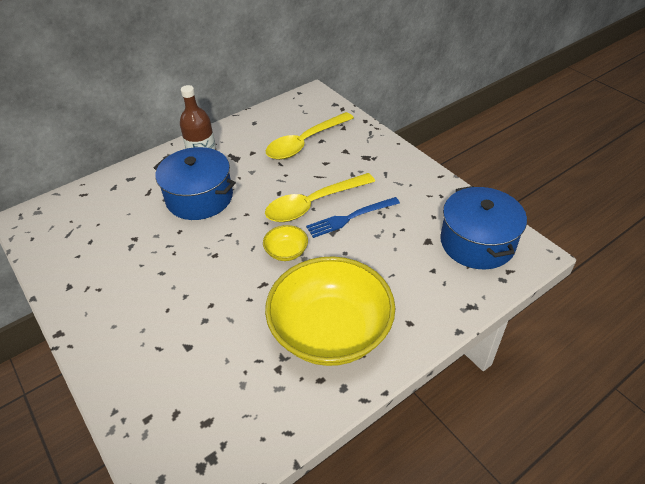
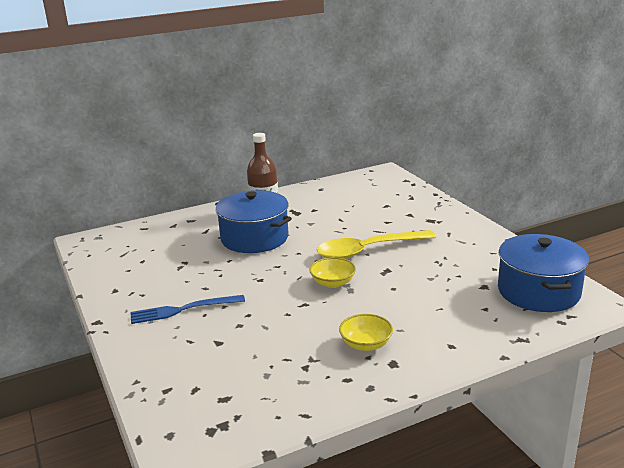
camera: 10 degrees right, 20 degrees down
(305, 143) = (369, 206): yellow spoon -> none
(330, 331) = (366, 344): yellow bowl -> yellow bowl, size x0.41
(350, 218) = (404, 263): blue fork -> blue fork (183, 310)

